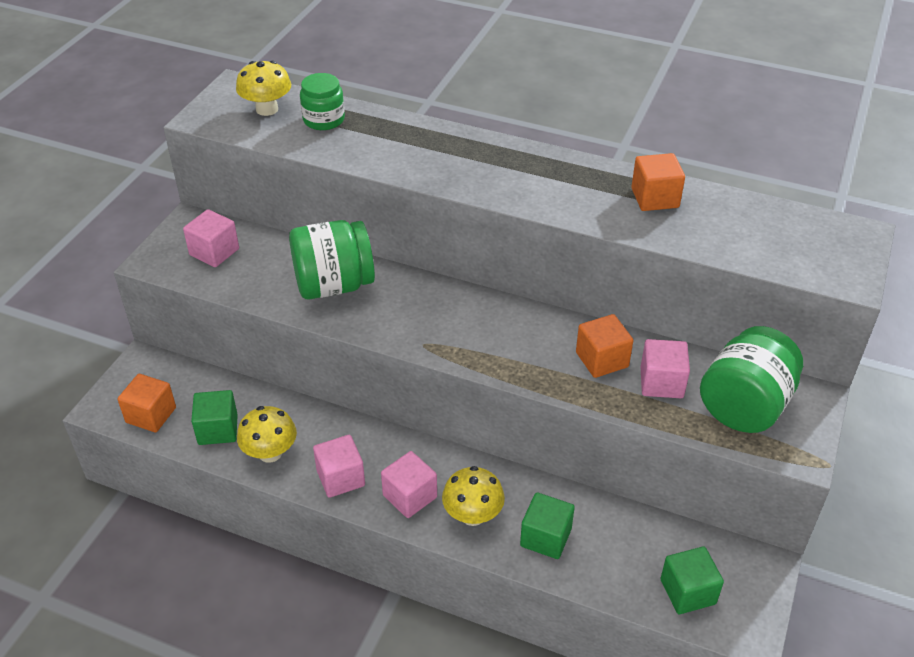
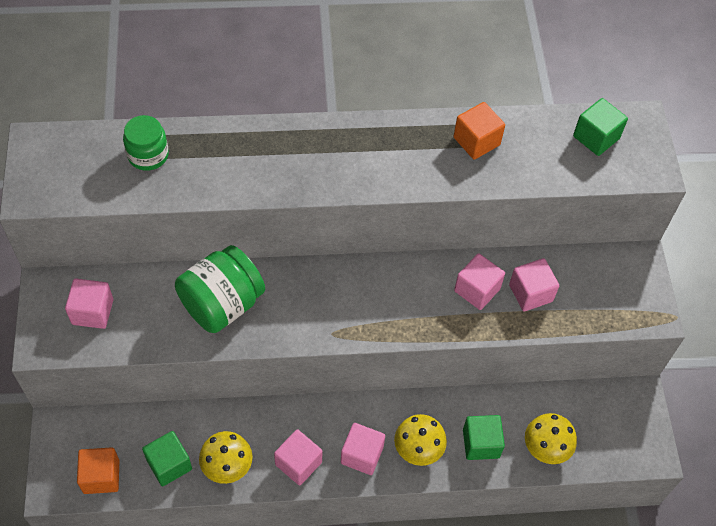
camera: 30 degrees left, 15 degrees up
(267, 109) = (86, 161): yellow mushroom -> yellow mushroom (546, 448)
(602, 360) = (477, 290): orange cube -> pink cube
(688, 592) = (599, 442): green cube -> green cube (596, 137)
(744, 405) = (598, 289): green jar -> none

